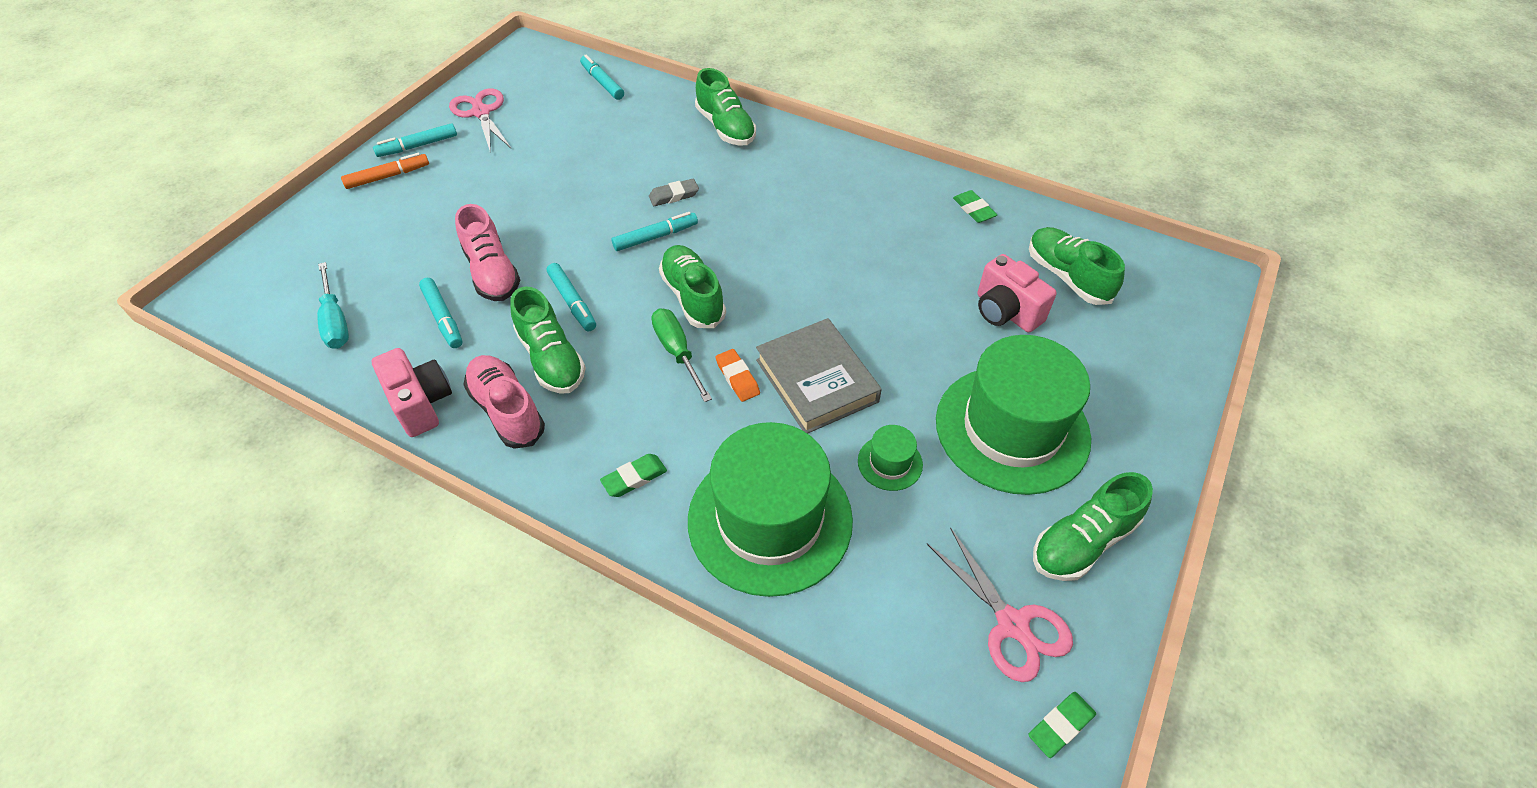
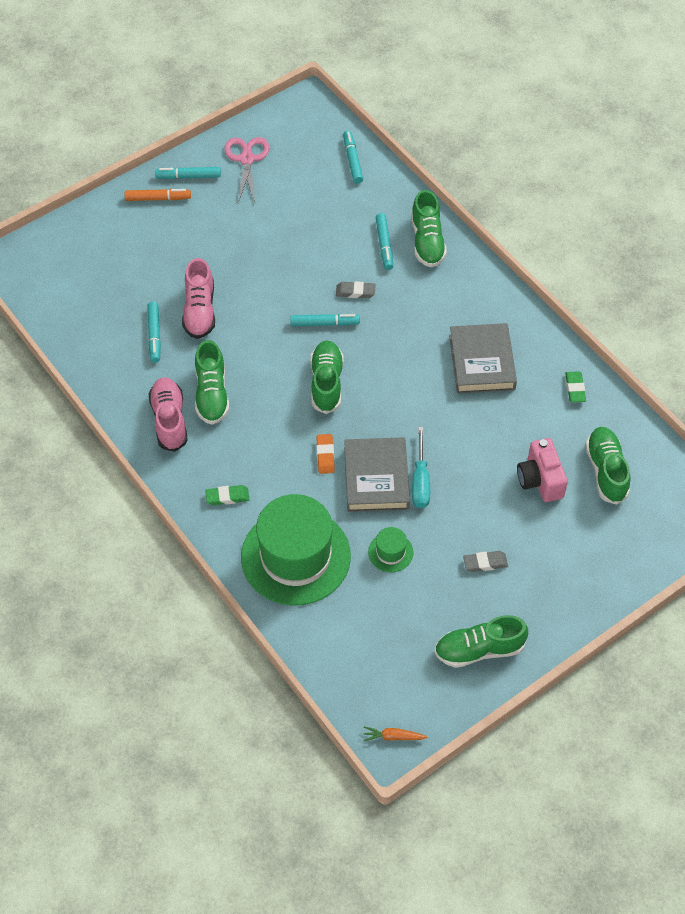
camera: 25 degrees right, 5 degrees up
(336, 321) = (86, 311): turquoise screwdriver -> turquoise screwdriver (420, 481)
(421, 403) = (119, 394): pink camera -> none
(572, 302) = (243, 355): turquoise marker -> turquoise marker (384, 245)
(677, 352) = (295, 421): green screwdriver -> none
(858, 217) = (482, 362): none -> grey book
(1012, 429) = (485, 563): green hat -> grey eraser
(1012, 624) = (402, 675): pink scissors -> none
(1060, 726) = (393, 737): green eraser -> orange carrot

